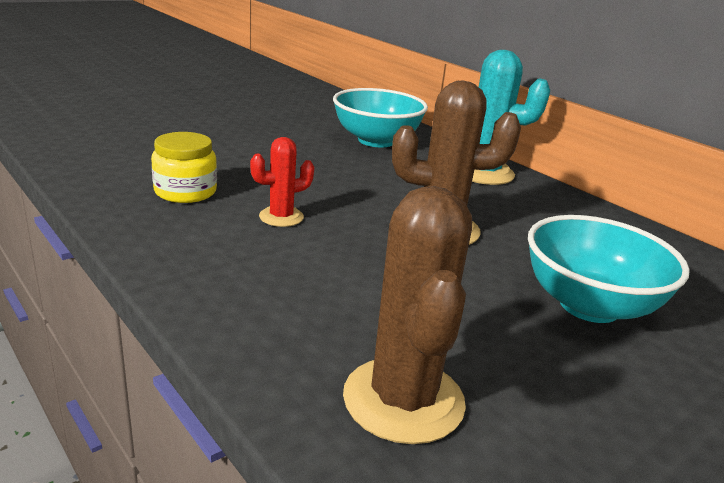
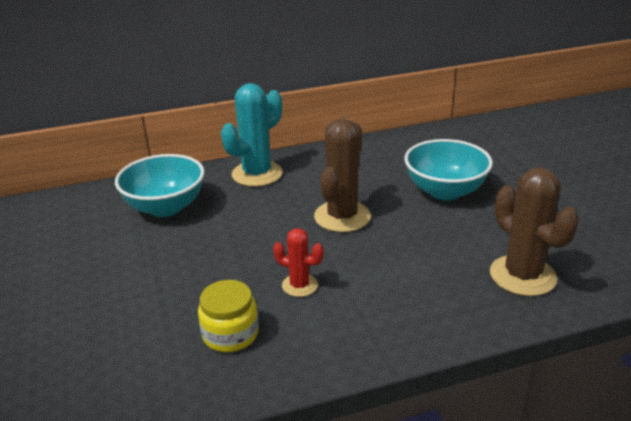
camera: 65 degrees left, 5 degrees up
(281, 217) = (299, 285): red cactus -> red cactus turned 60 degrees counterclockwise
(403, 400) = (522, 276): brown cactus -> brown cactus turned 45 degrees clockwise

